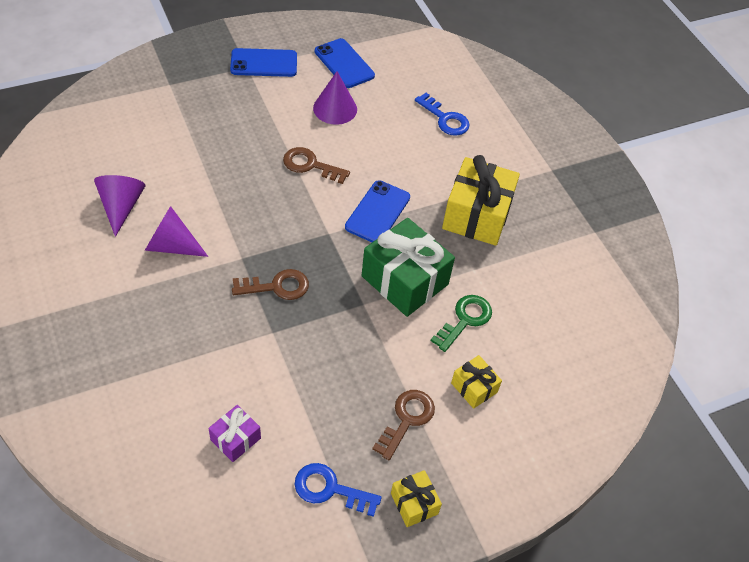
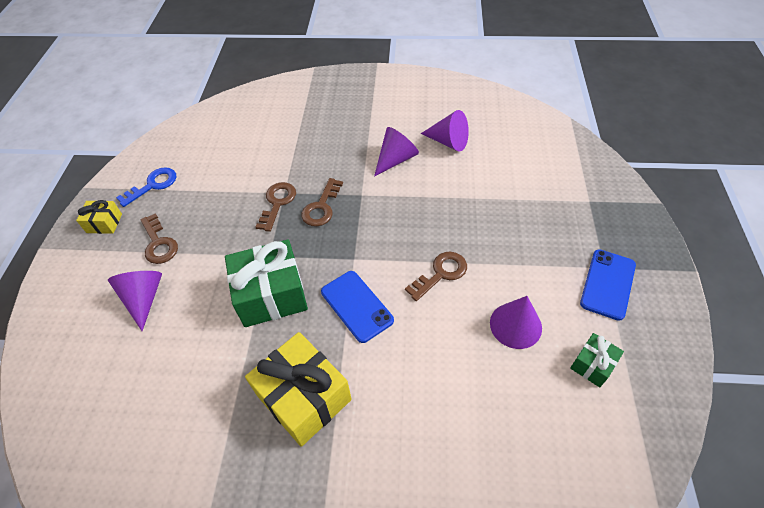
camera: 125 degrees right, 0 degrees up
(235, 439) = (222, 152): purple gift -> none
(291, 331) = (277, 203): none -> brown key
(344, 64) = (592, 365): blue phone -> green gift
(445, 119) = (461, 440): blue key -> none
(465, 320) = (202, 323): green key -> none
(474, 387) = (144, 298): yellow gift -> purple cone

